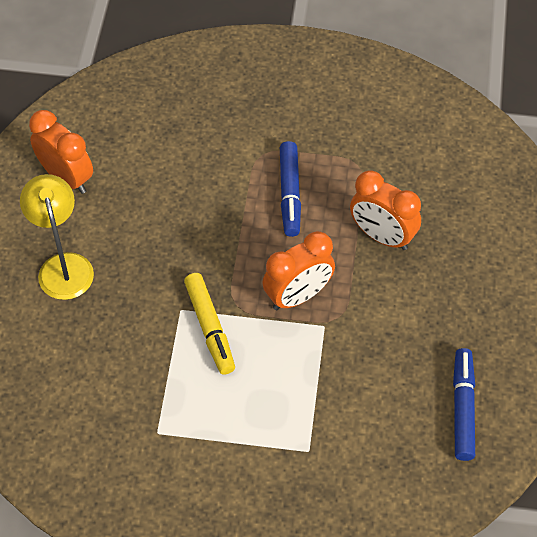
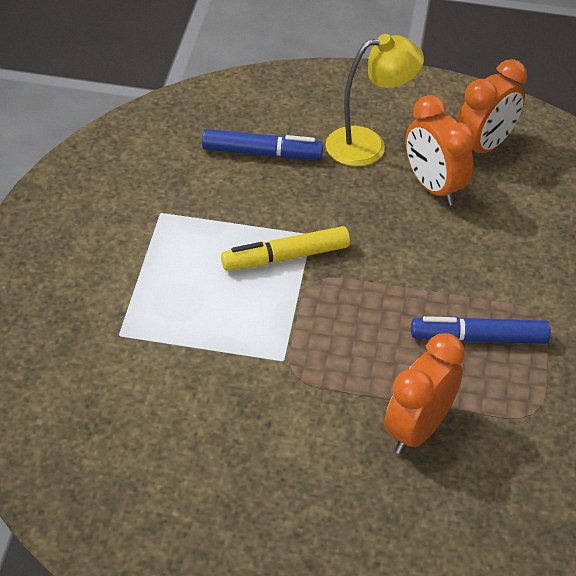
camera: 90 degrees right, 10 degrees down
(298, 296) = (326, 337): orange clock -> orange clock (433, 187)
(463, 408) = (153, 493): blue marker -> blue marker (262, 153)

